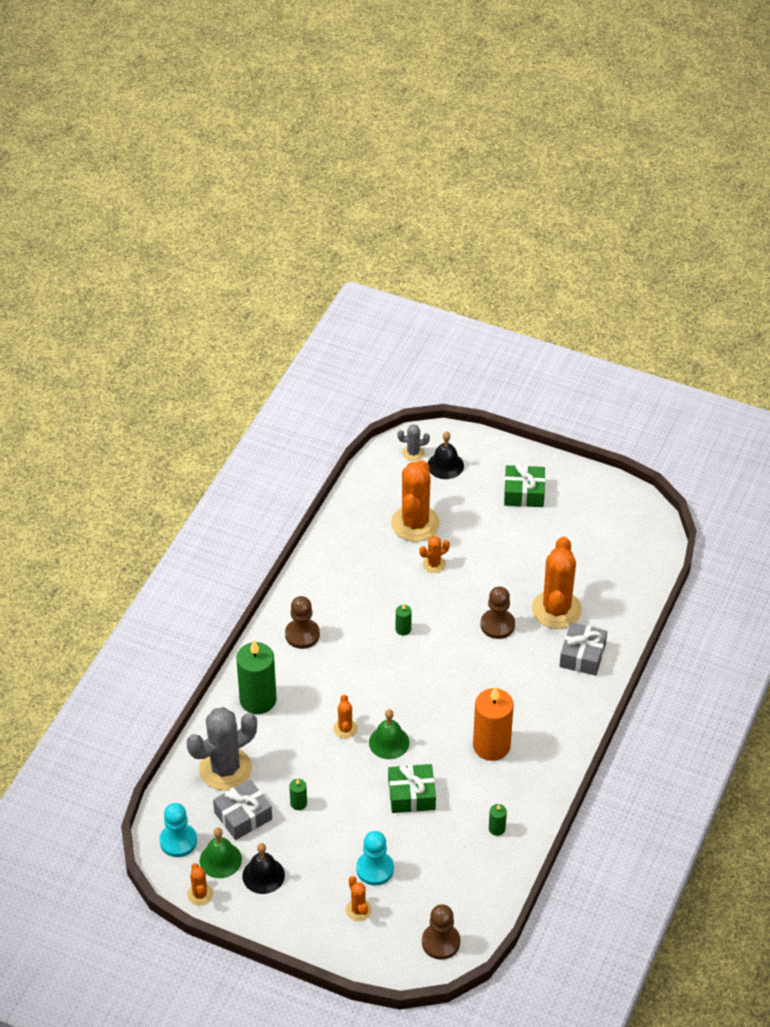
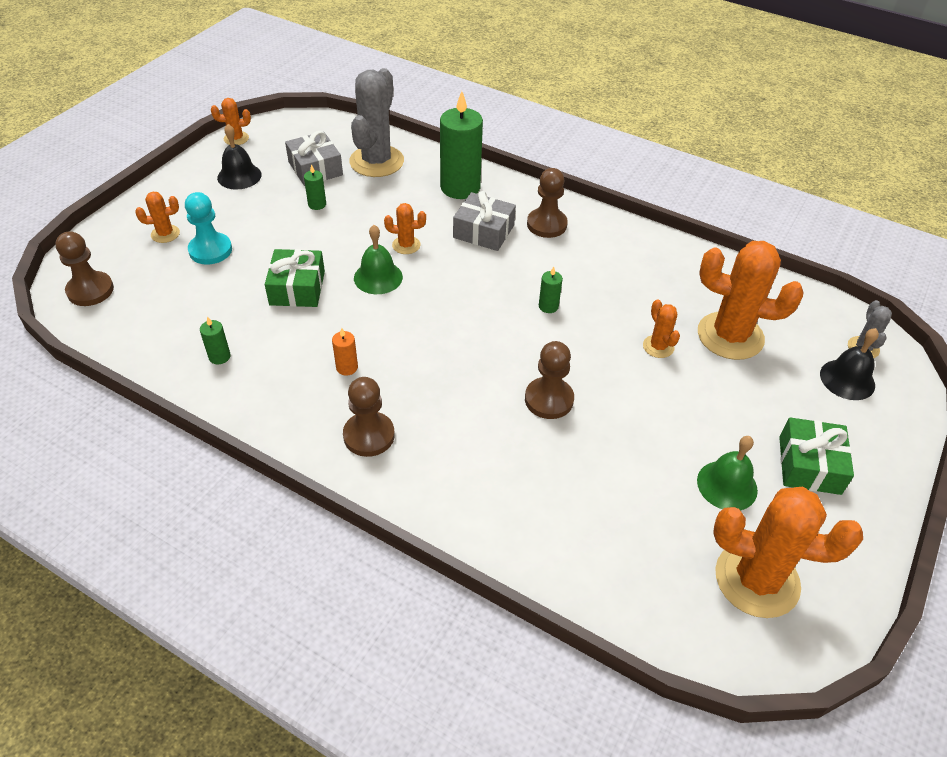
camera: 95 degrees right, 0 degrees up
(178, 841) = (301, 130): turquoise pawn -> none
(220, 860) = (269, 152): green bell -> green bell (727, 485)
(225, 769) = (376, 161): grey cactus -> grey cactus turned 45 degrees clockwise
(491, 746) = (347, 367): orange candle -> orange candle, size x0.44
(551, 722) = (369, 435): none -> brown pawn
(556, 609) = (573, 472): orange cactus -> orange cactus (757, 579)
(582, 655) = (482, 492): grey gift -> grey gift (483, 231)

